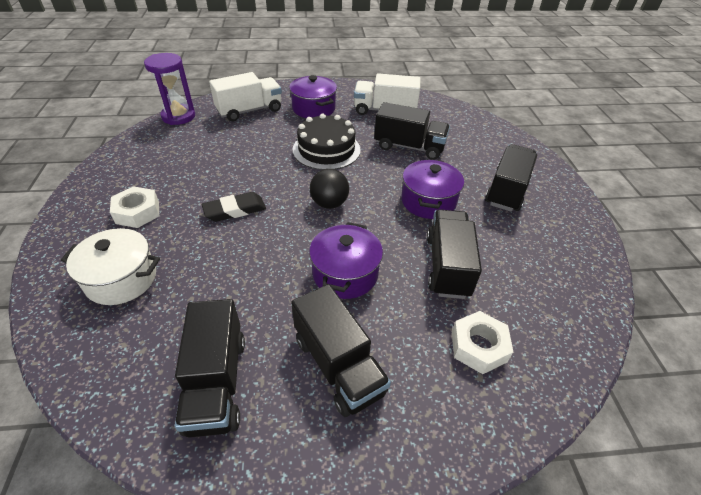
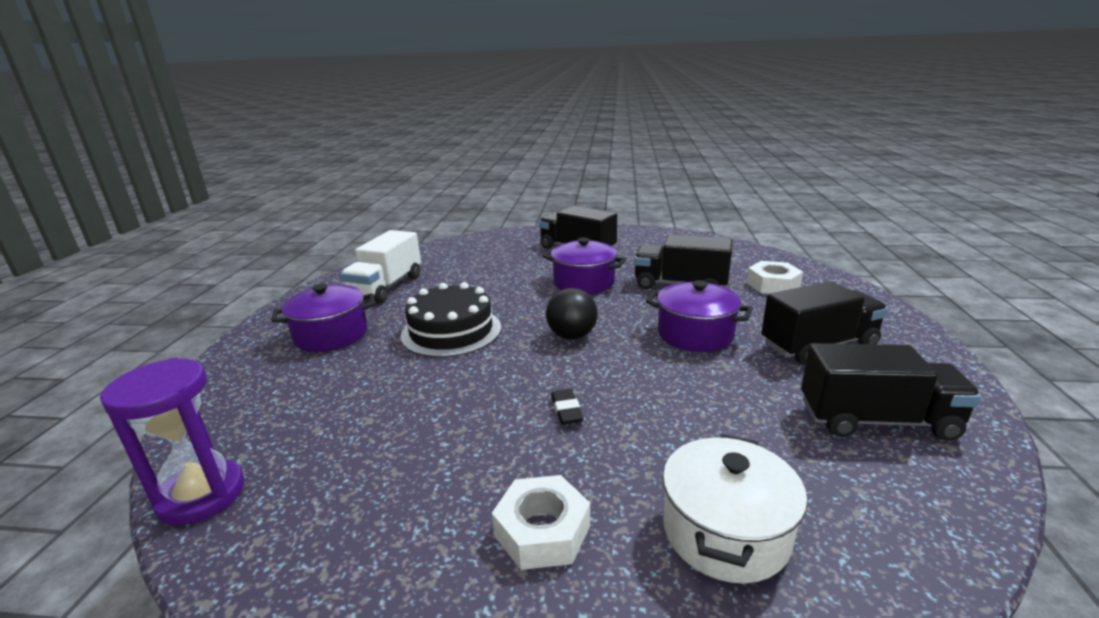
camera: 75 degrees left, 20 degrees down
(235, 210) = (566, 410): black eraser -> black eraser, size x0.62
(249, 111) = (275, 396): white truck -> none
(409, 147) = (479, 281): black truck -> none

